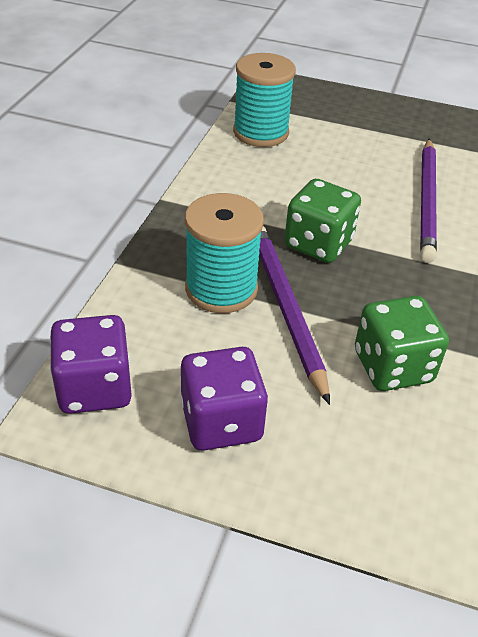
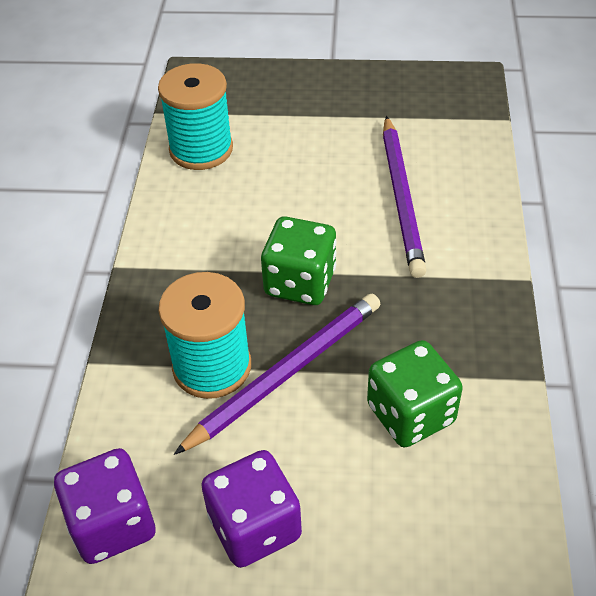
camera: 10 degrees left, 5 degrees up
(285, 308) = (286, 373): purple pencil -> purple pencil turned 75 degrees clockwise

